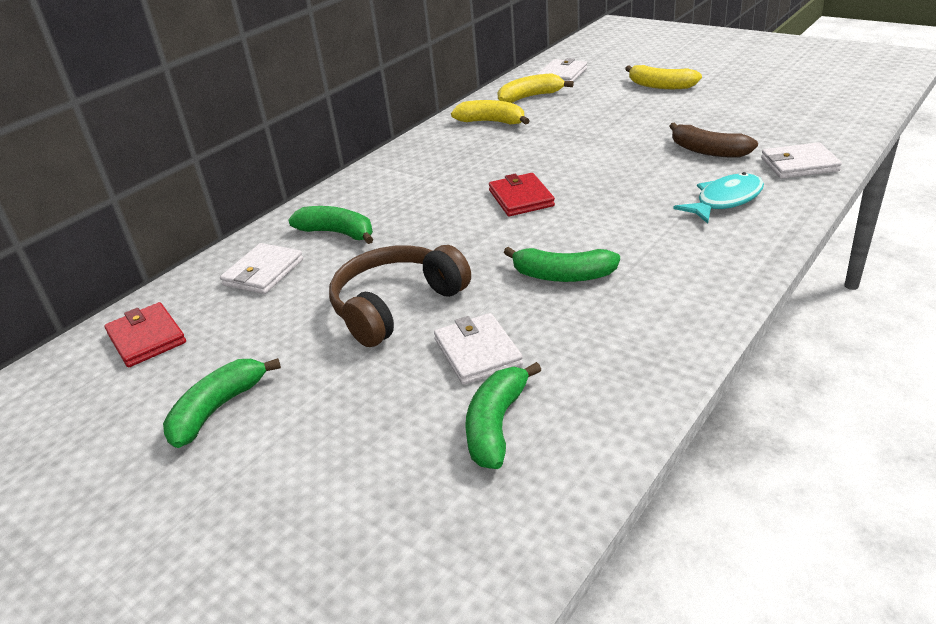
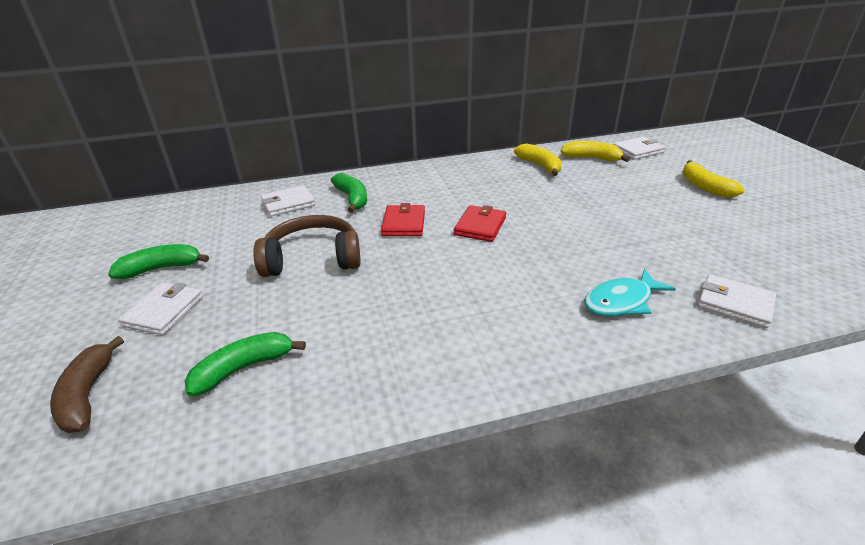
camera: 35 degrees right, 0 degrees up
(146, 338) = (195, 213): red wallet -> red wallet (403, 223)
(477, 352) = (305, 314): white wallet -> white wallet (163, 311)
(563, 276) = (425, 293): green banana -> none
(708, 151) = (667, 255): brown banana -> brown banana (87, 395)
(725, 201) = (621, 301): turquoise fish -> turquoise fish turned 150 degrees clockwise

